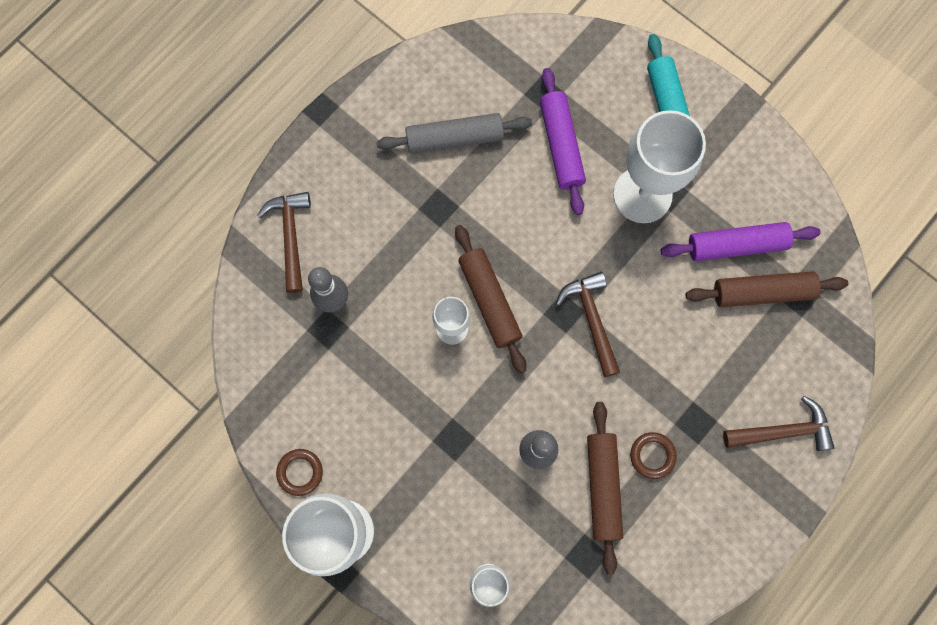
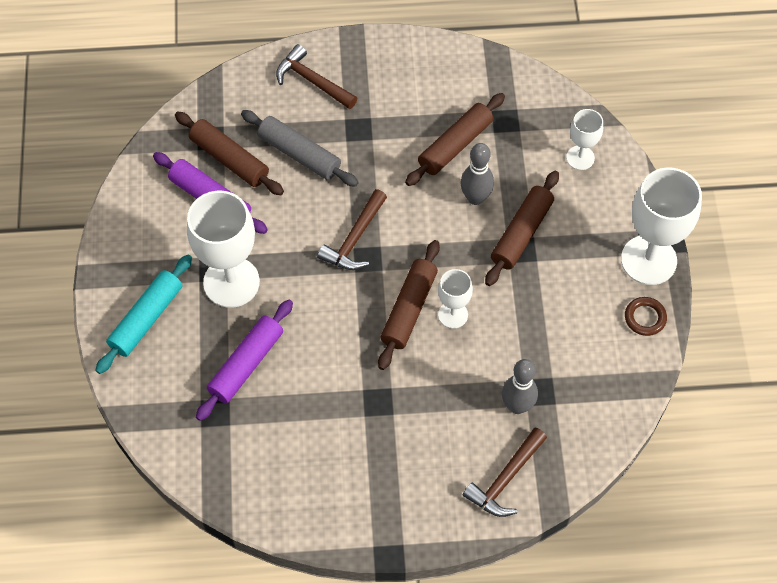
camera: 135 degrees left, 15 degrees down
(454, 138) = (314, 440): grey rolling pin -> grey rolling pin (299, 154)
(467, 454) = (521, 233): none -> brown rolling pin
(652, 455) = (405, 135): brown ring -> none

